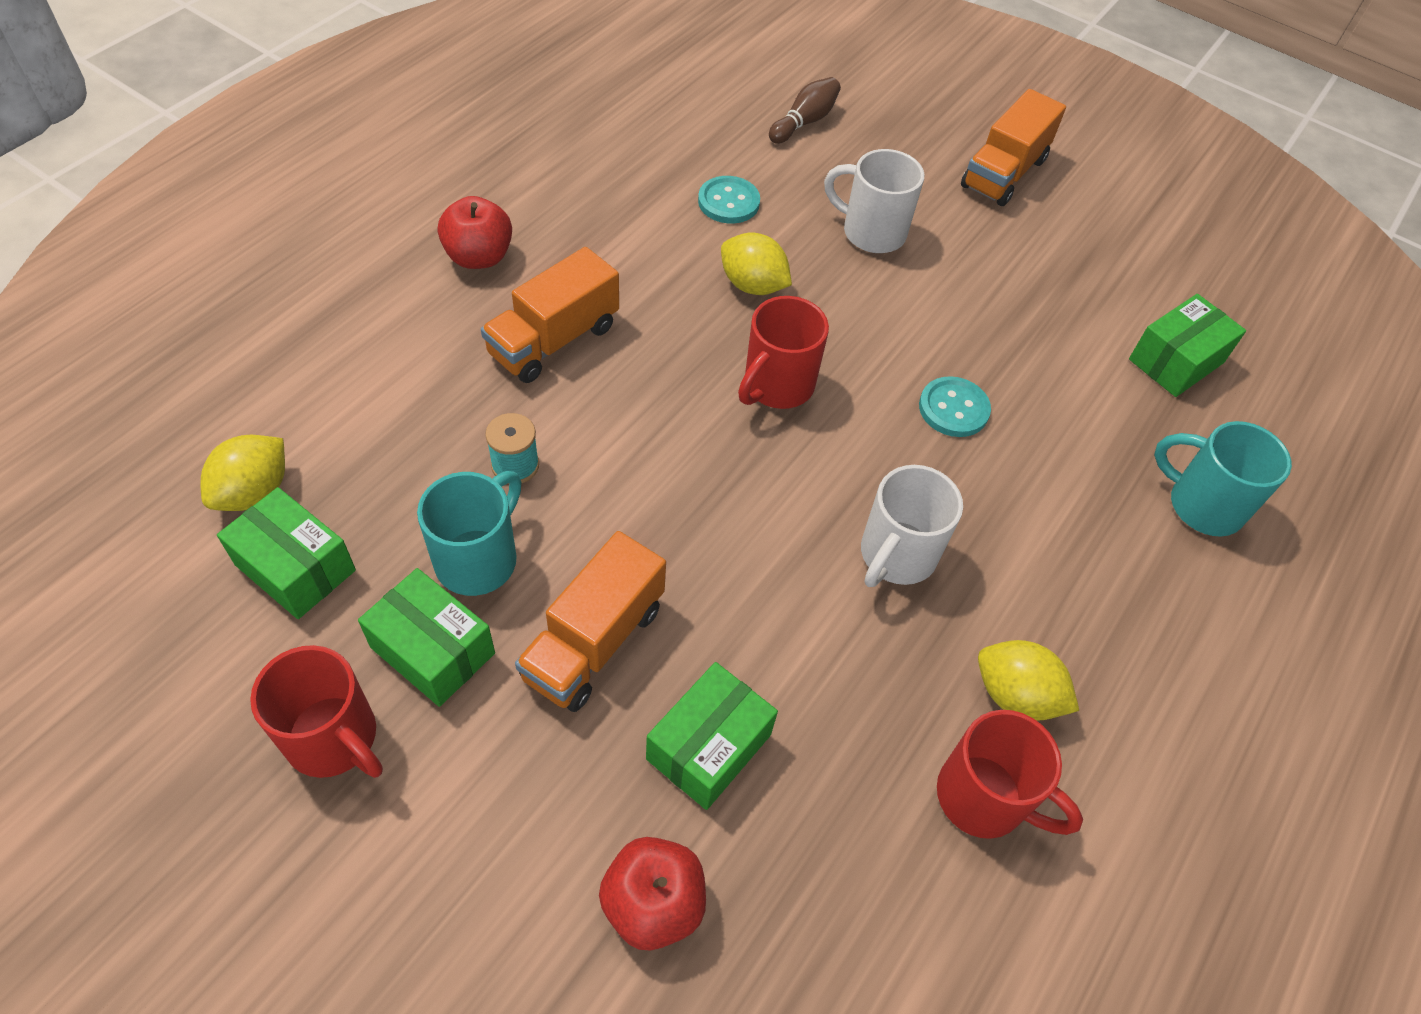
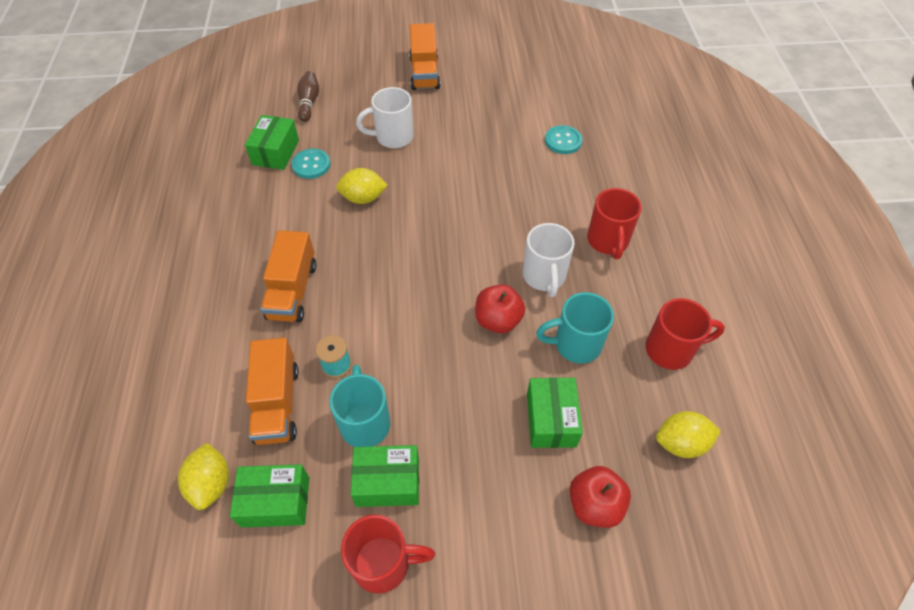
camera: 35 degrees left, 0 degrees up
(479, 257) = (208, 276): red apple -> red apple (498, 320)
(594, 642) = (457, 416): orange truck -> orange truck (277, 403)
(777, 386) = (421, 238): red mug -> red mug (608, 241)
(953, 409) = (505, 195): turquoise button -> turquoise button (563, 141)
(1015, 695) = (643, 299): yellow lemon -> yellow lemon (681, 443)
(1176, 361) = (571, 113): green box -> green box (276, 152)
(1202, 505) = (635, 168): turquoise mug -> turquoise mug (575, 344)

